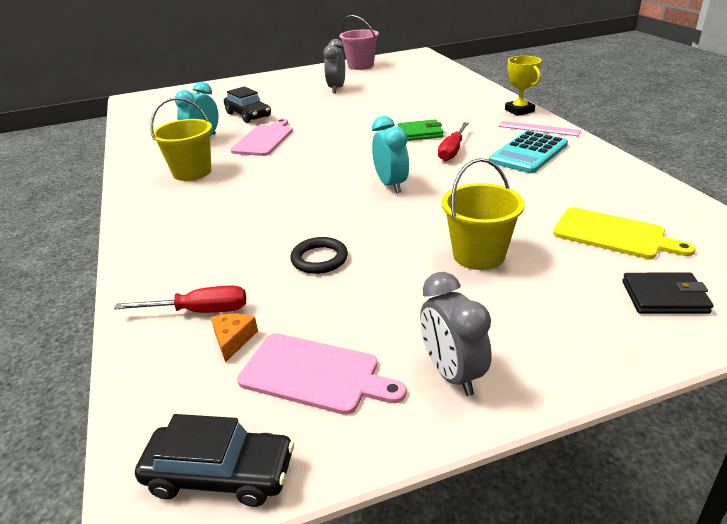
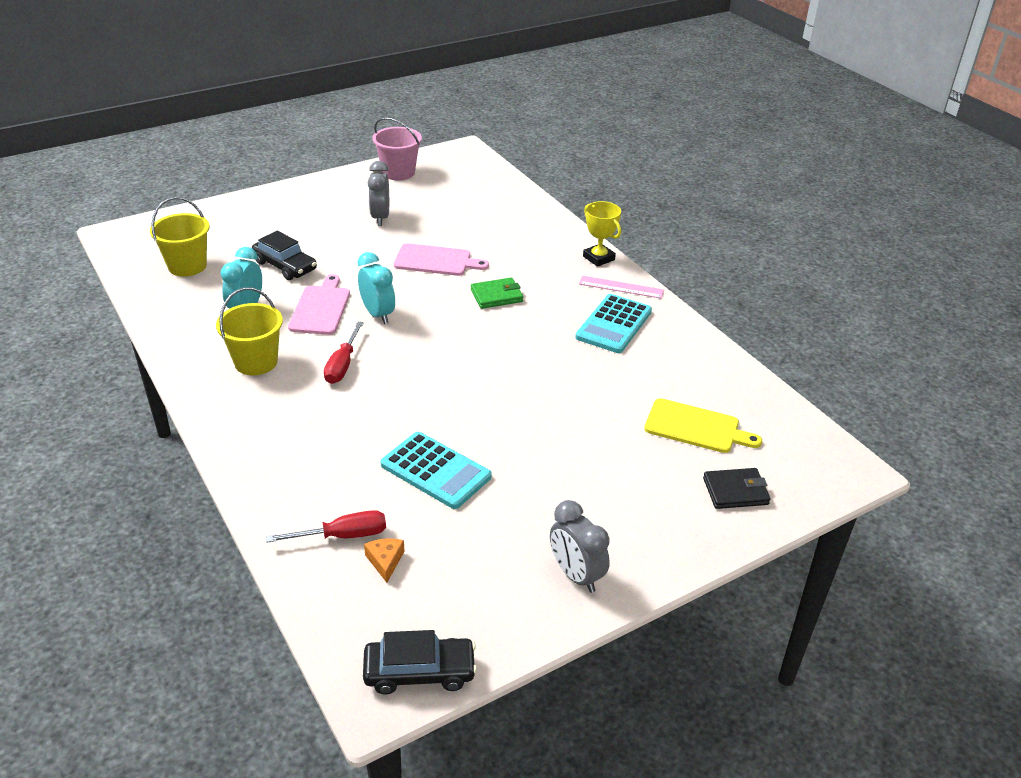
camera: 15 degrees left, 5 degrees up
(315, 374) = (466, 586): pink cutting board -> pink cutting board (436, 261)
(319, 259) = (435, 471): black ring -> turquoise calculator
(391, 185) = (482, 373): turquoise clock -> turquoise clock (378, 314)
(452, 151) = (536, 323): red screwdriver -> red screwdriver (342, 365)
(478, 255) = (581, 457): yellow bucket -> yellow bucket (187, 266)

